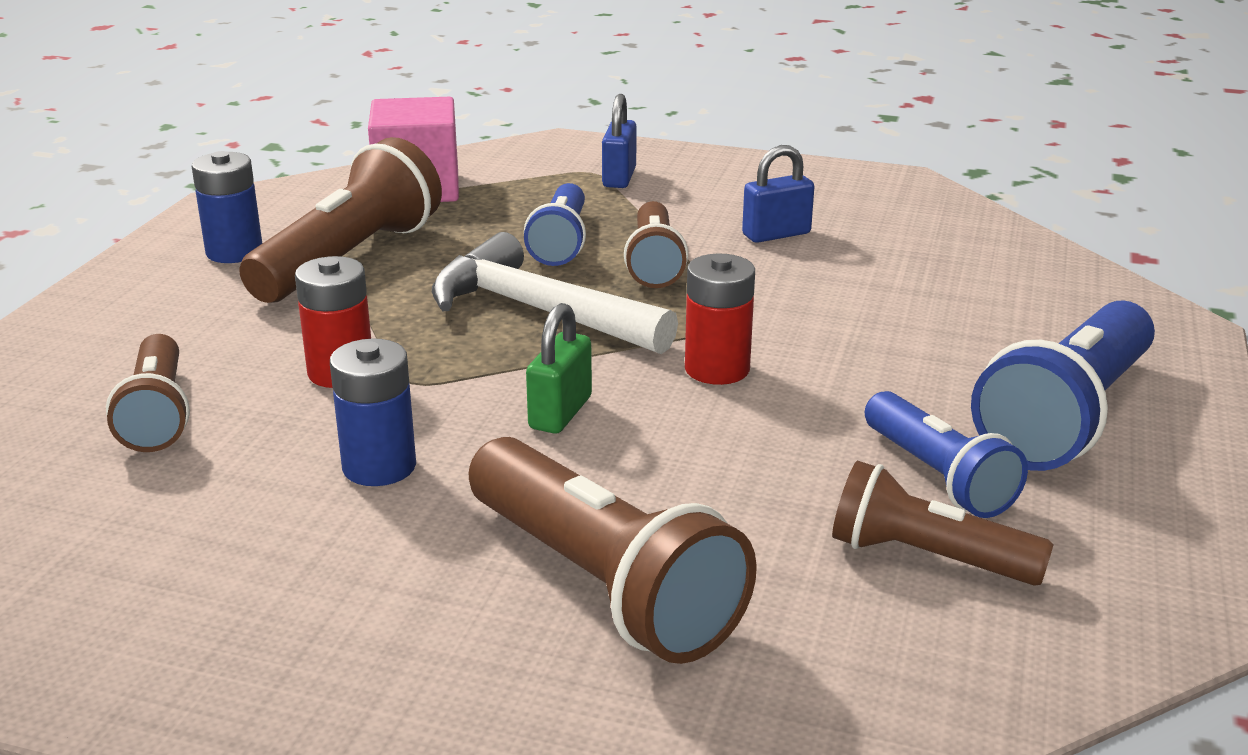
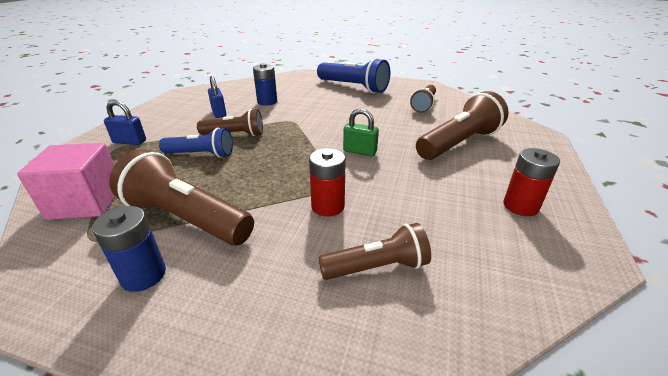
camera: 90 degrees left, 5 degrees up
(379, 466) = (408, 188): blue battery -> blue battery (267, 102)
(539, 311) = (273, 158): white hammer -> none
(717, 369) = (326, 125): red battery -> red battery (520, 206)
(938, 477) = (386, 101): blue flashlight -> none

